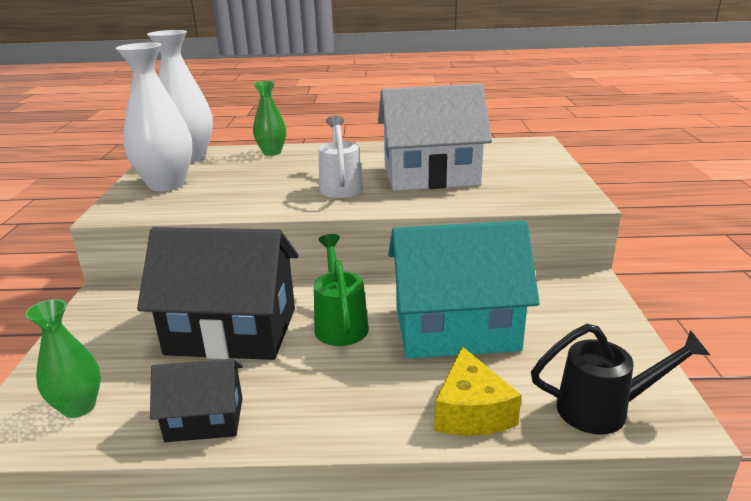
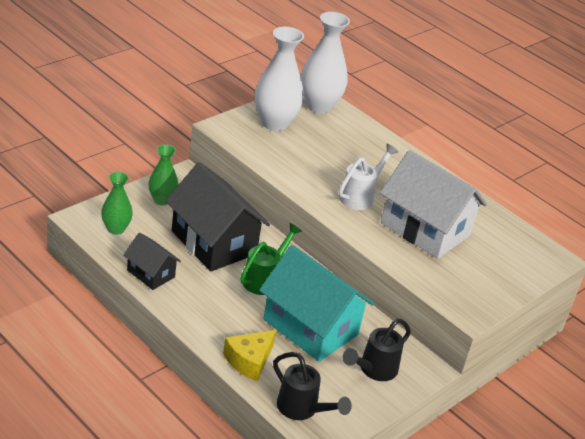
camera: 40 degrees right, 10 degrees up
(272, 152) = (371, 137): green vase -> green vase (162, 200)
(567, 317) = (373, 370): none -> black watering can

